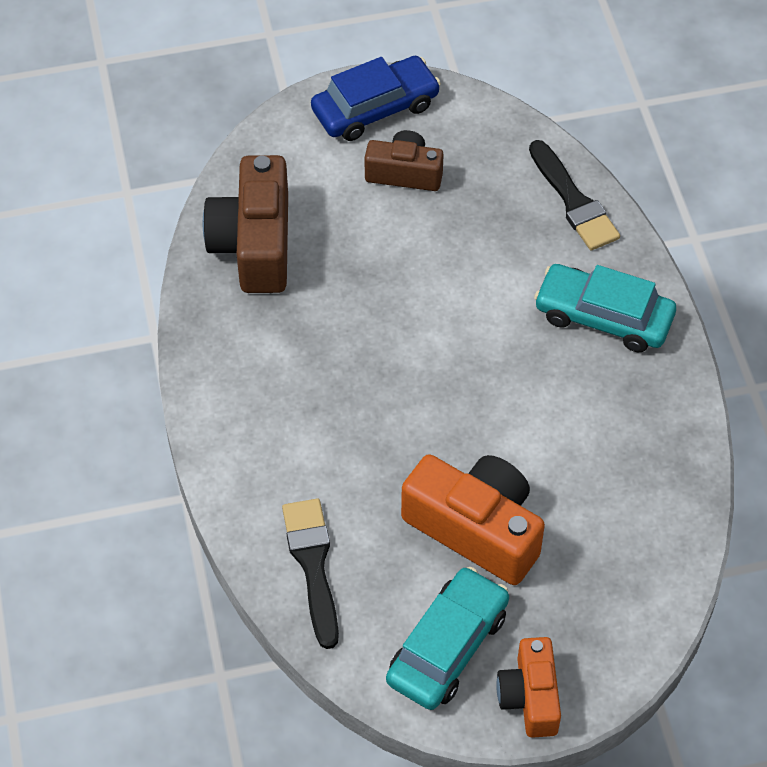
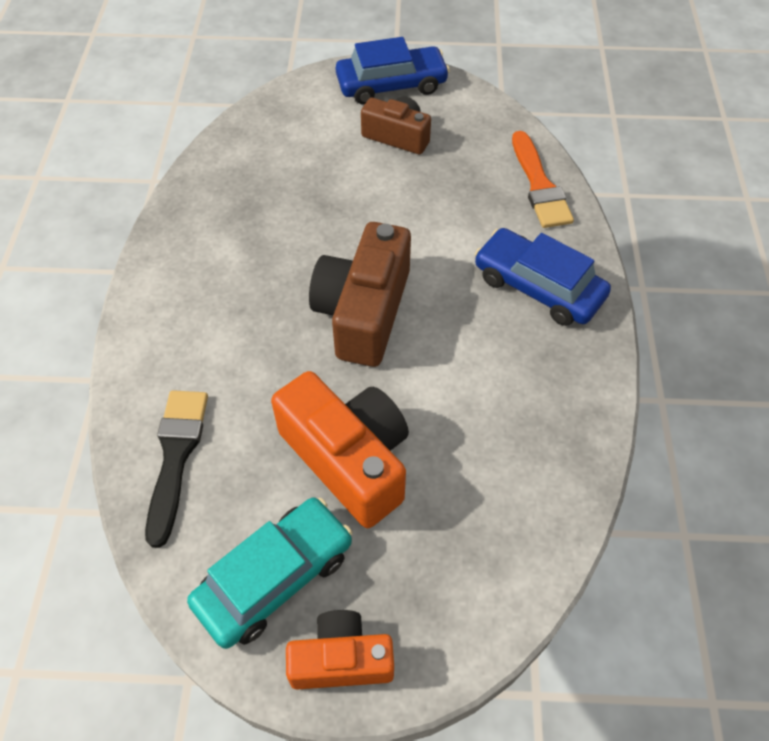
camera: 15 degrees right, 0 degrees up
(254, 244) = (248, 165): brown camera -> brown camera (363, 312)
(530, 697) = (341, 659): orange camera -> orange camera turned 75 degrees clockwise
(573, 201) = (539, 185): black brush -> orange brush
(603, 317) = (538, 287): turquoise car -> blue car

